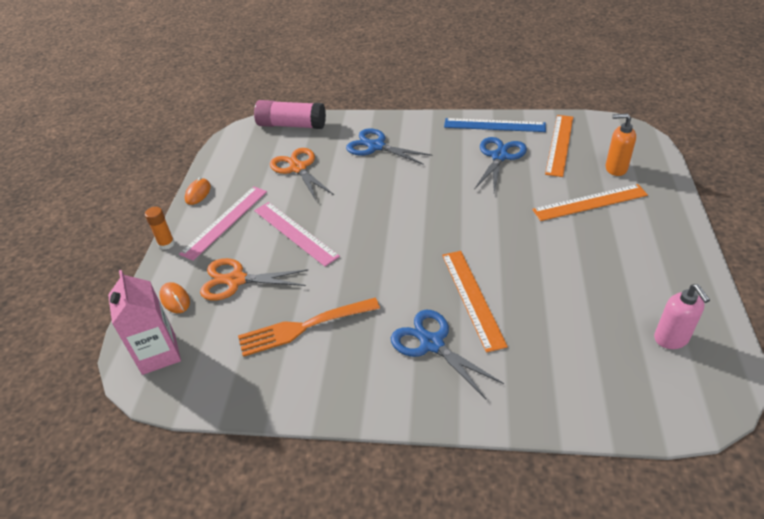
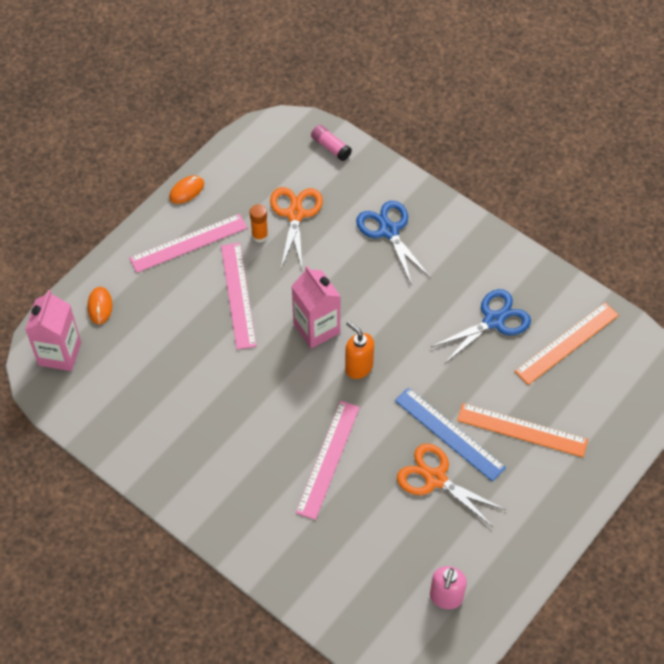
camera: 30 degrees right, 15 degrees up
(166, 244) = (126, 239): orange glue stick -> orange glue stick (260, 235)
(236, 280) = (157, 317): orange scissors -> orange scissors (435, 479)
(291, 125) = (331, 147): pink glue stick -> pink glue stick, size x0.53
(304, 326) = (180, 399): orange fork -> none
(377, 222) = (316, 328): none -> pink carton
(432, 343) = (262, 478): blue scissors -> none
(472, 298) = (328, 459): orange ruler -> pink ruler
(494, 125) = (528, 275): blue ruler -> blue ruler (449, 434)
(615, 168) = (588, 407): orange soap dispenser -> orange soap dispenser (358, 367)

